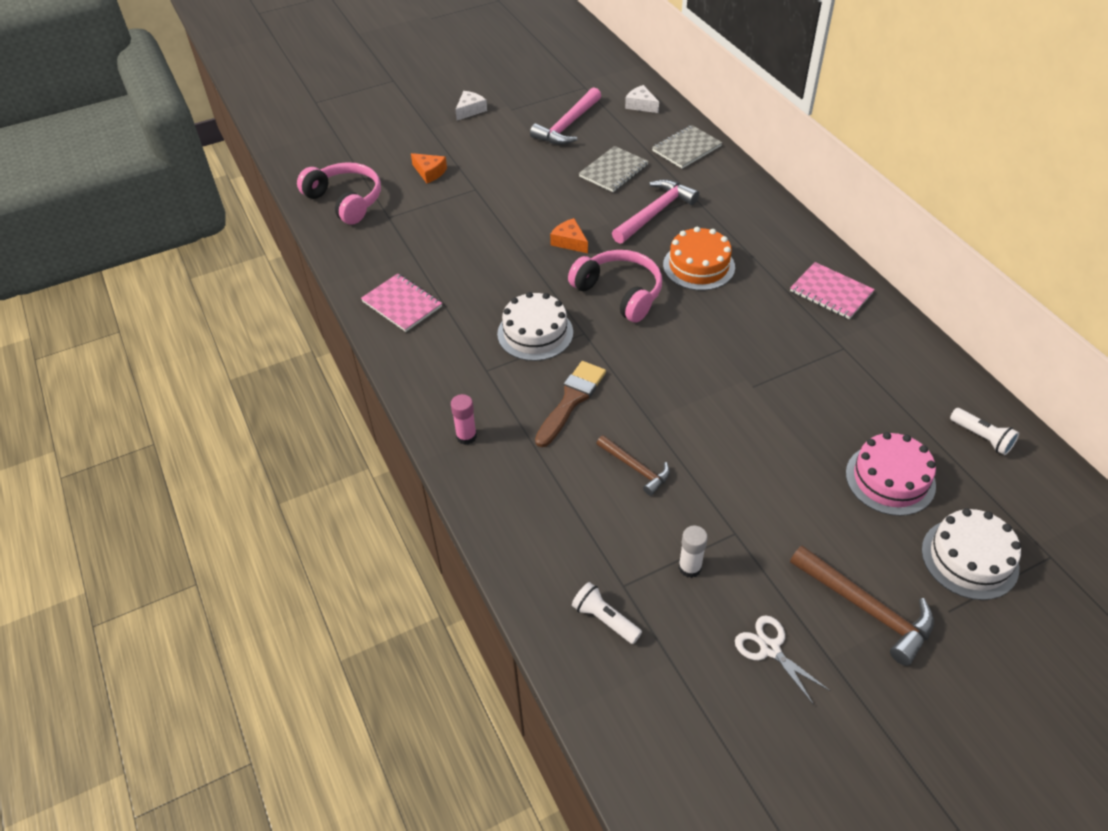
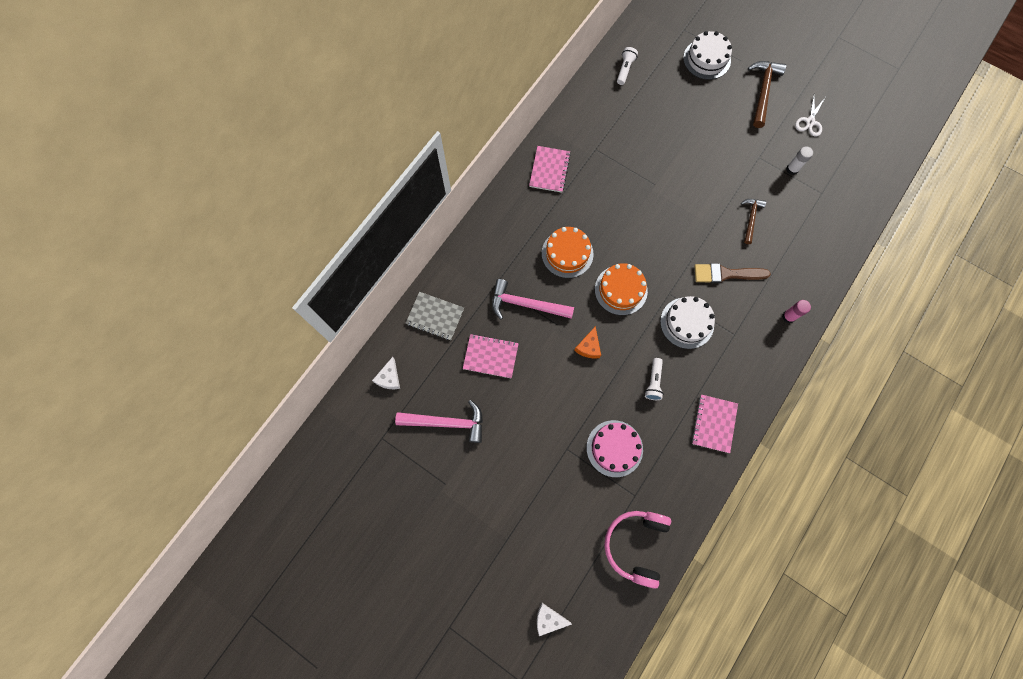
camera: 120 degrees left, 25 degrees up
(429, 172) = (565, 499): orange cheese -> none
(470, 110) = (463, 520): white cheese -> white cheese (548, 619)
(605, 619) = (844, 193): white flashlight -> white flashlight (653, 382)
(613, 171) = (490, 356): grey notebook -> pink notebook
(619, 293) = (621, 290): pink headphones -> orange cake
(890, 479) = (679, 102): pink cake -> pink cake (614, 448)

